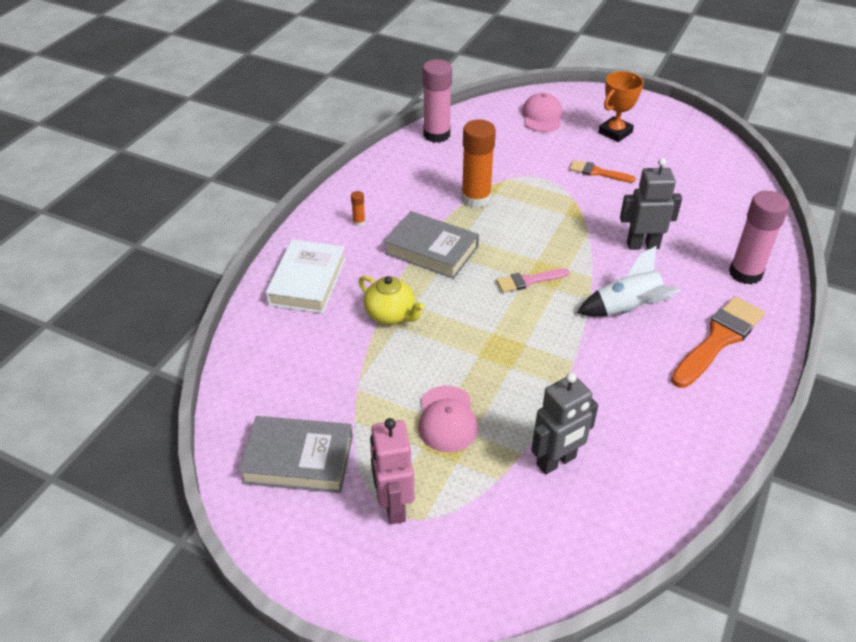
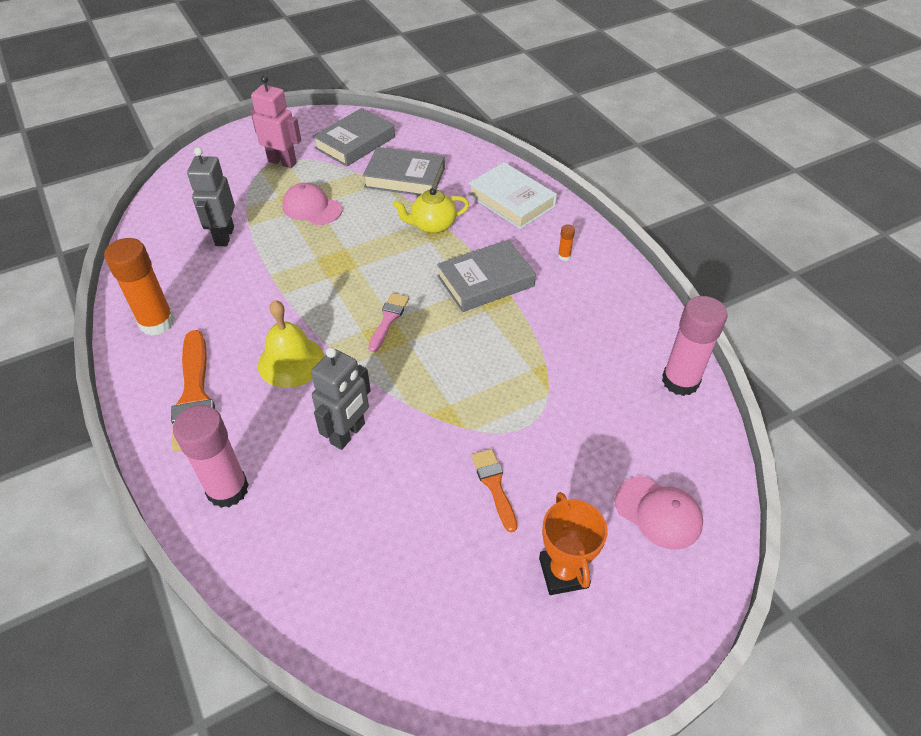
camera: 125 degrees right, 5 degrees up
(332, 375) = (405, 178): none -> grey book
(476, 198) = (534, 349): orange glue stick -> orange glue stick (157, 322)
(598, 172) = (494, 485): orange brush -> orange brush turned 75 degrees counterclockwise
(627, 309) = (291, 361): white rocket -> yellow bell

